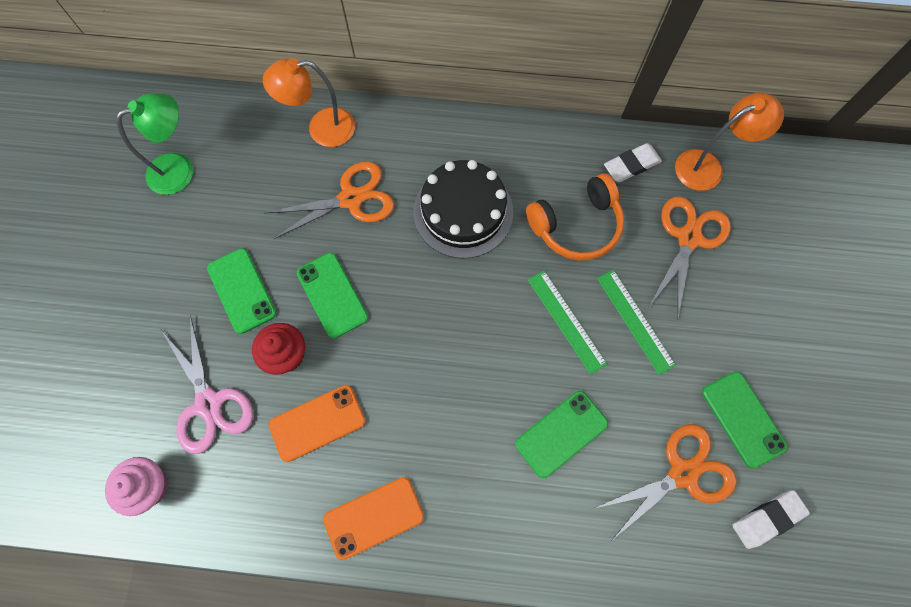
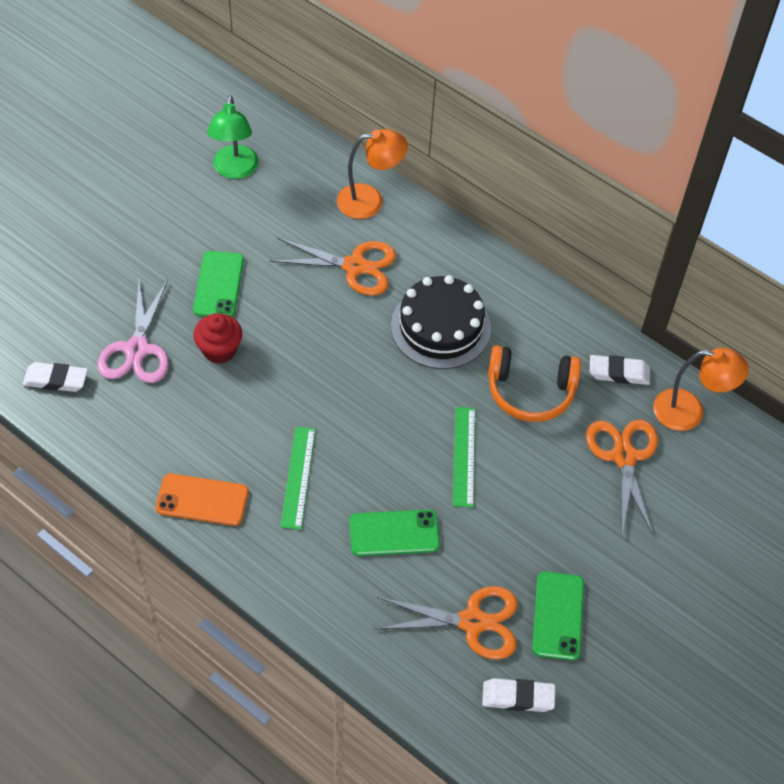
camera: 30 degrees right, 15 degrees down
(150, 486) = (56, 380): pink cupcake -> white eraser
(180, 169) = (235, 170): green lamp -> green lamp turned 90 degrees clockwise
(317, 422) = (208, 410): orange phone -> none
(321, 129) = (370, 201): orange lamp -> orange lamp turned 150 degrees clockwise
(332, 295) = (286, 328): green phone -> none
(635, 321) = (523, 490): green ruler -> green ruler (298, 477)
(688, 238) = (624, 457): orange scissors -> orange scissors turned 60 degrees counterclockwise

